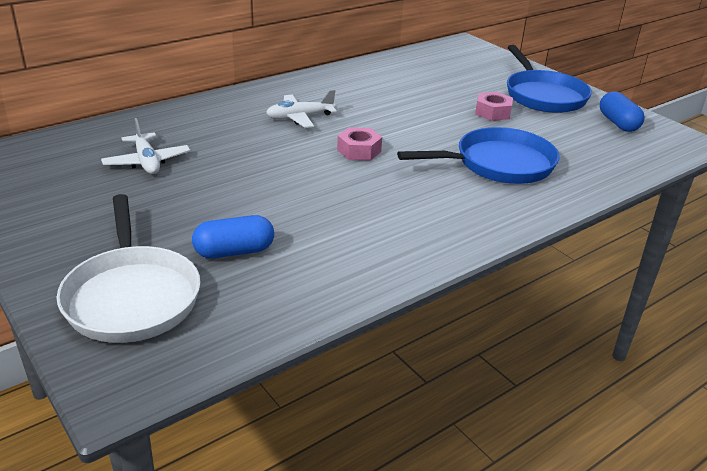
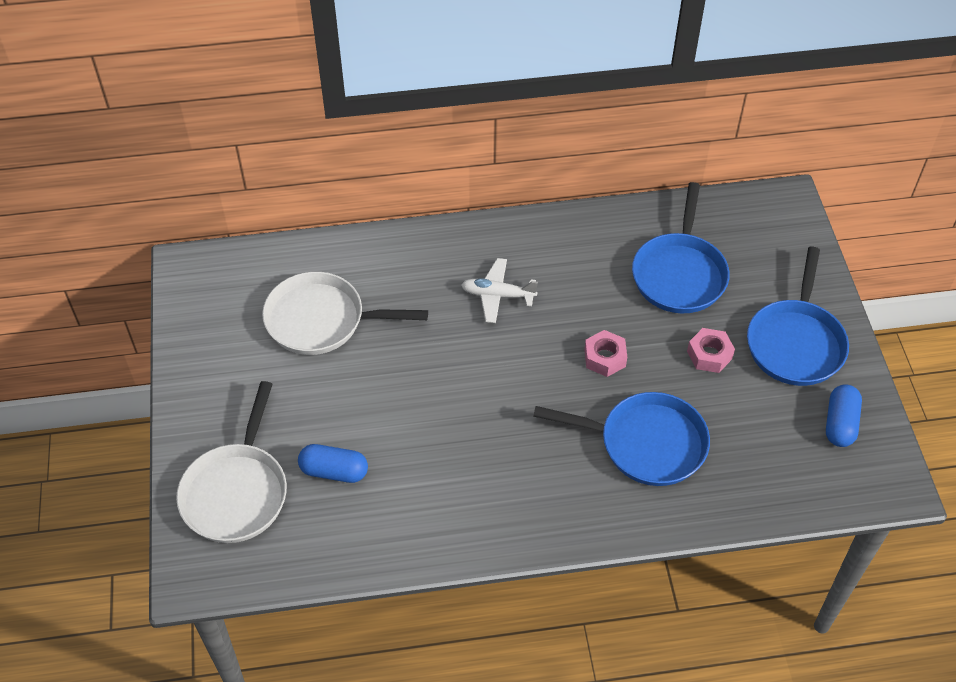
camera: 30 degrees right, 20 degrees up
(147, 162) = (322, 320): white plane -> white pan
(359, 151) = (522, 371): pink nut -> pink nut (605, 358)
(429, 82) = (679, 273): none -> blue pan

